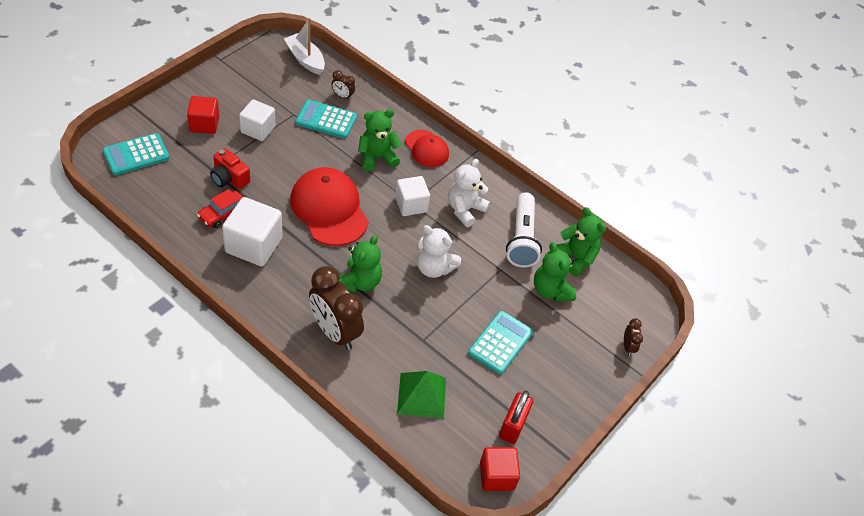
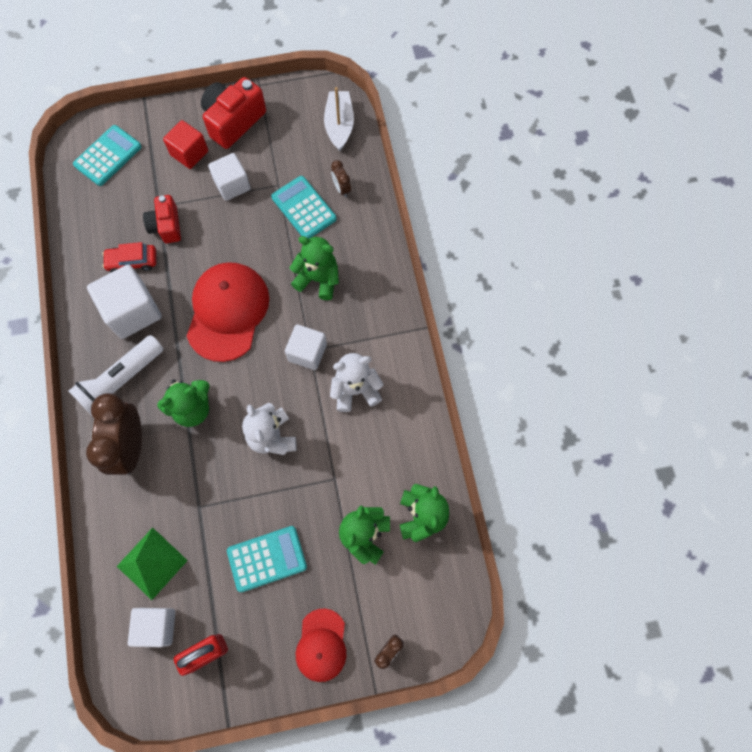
camera: 45 degrees right, 20 degrees up
(136, 155) = (108, 156): turquoise calculator -> turquoise calculator turned 120 degrees clockwise
(221, 90) = (233, 121): none -> red camera
(426, 149) = (375, 297): red cap -> red cap (321, 645)
(463, 432) = (157, 626): none -> white cube
(496, 476) = (149, 691): red cube -> none
(521, 239) = (384, 458): white flashlight -> white flashlight (121, 381)

